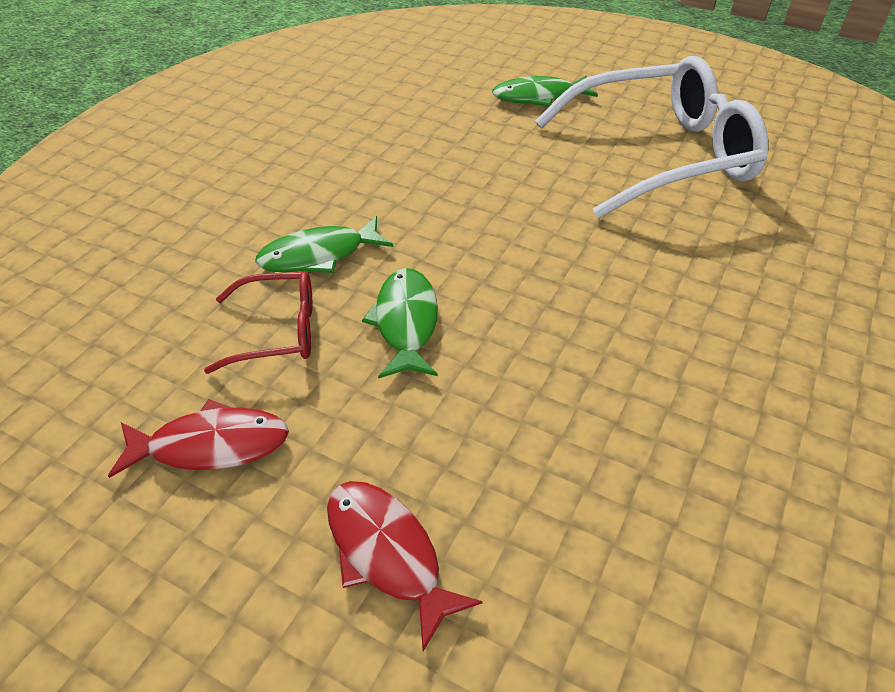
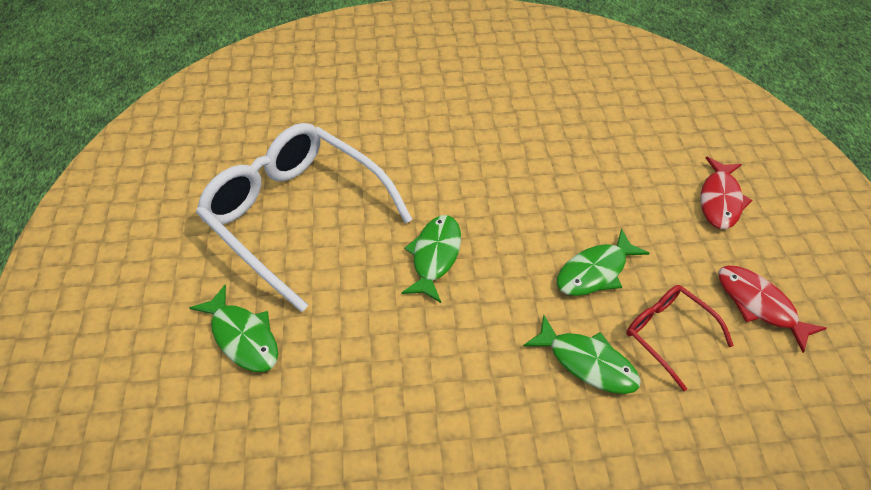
camera: 125 degrees left, 5 degrees up
(535, 217) = (435, 256): none -> green fish

